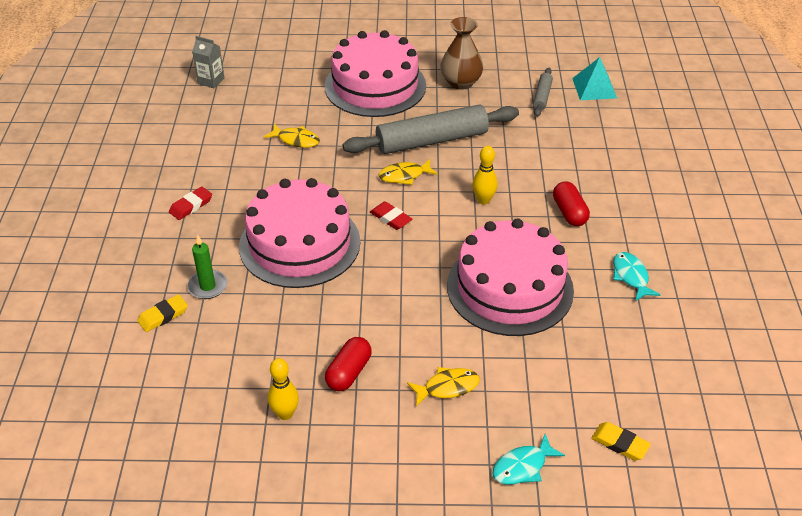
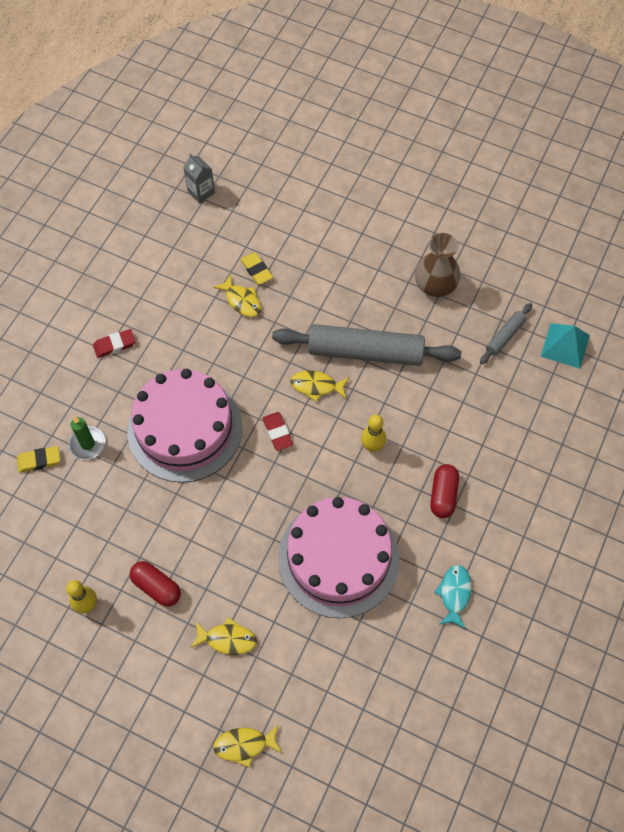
camera: 25 degrees right, 20 degrees up
(349, 372) = (156, 587): red capsule -> red capsule turned 75 degrees clockwise
(375, 86) = (350, 258): pink cake -> none
(523, 466) = (244, 745): turquoise fish -> yellow fish
(620, 443) = (336, 761): yellow eraser -> yellow eraser (256, 270)

